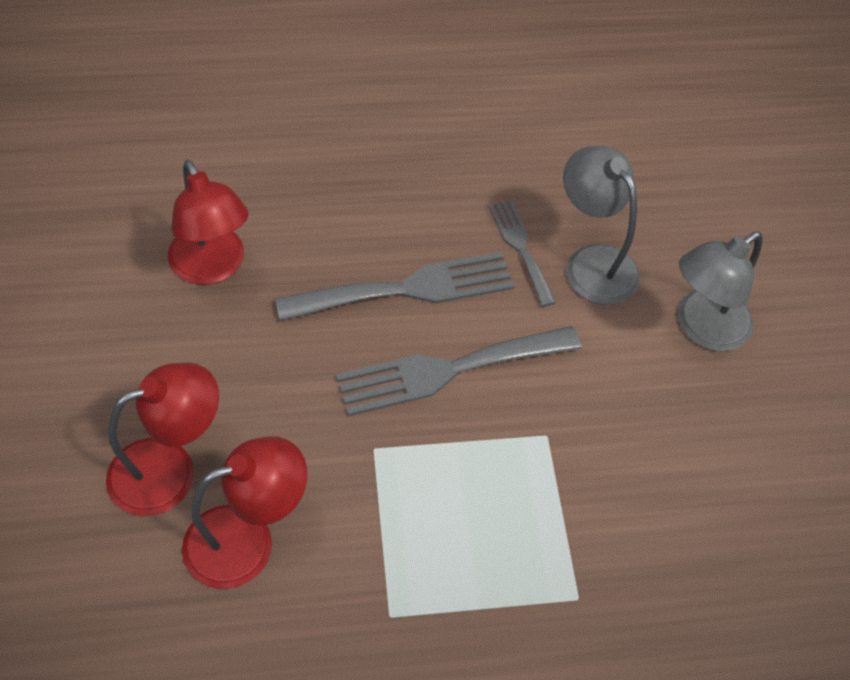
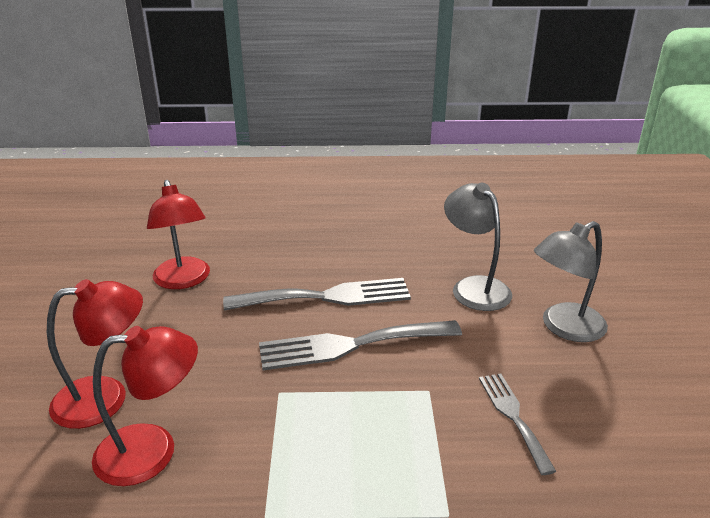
camera: 10 degrees right, 25 degrees down
(520, 248) = (418, 277): grey fork -> grey fork (513, 416)

